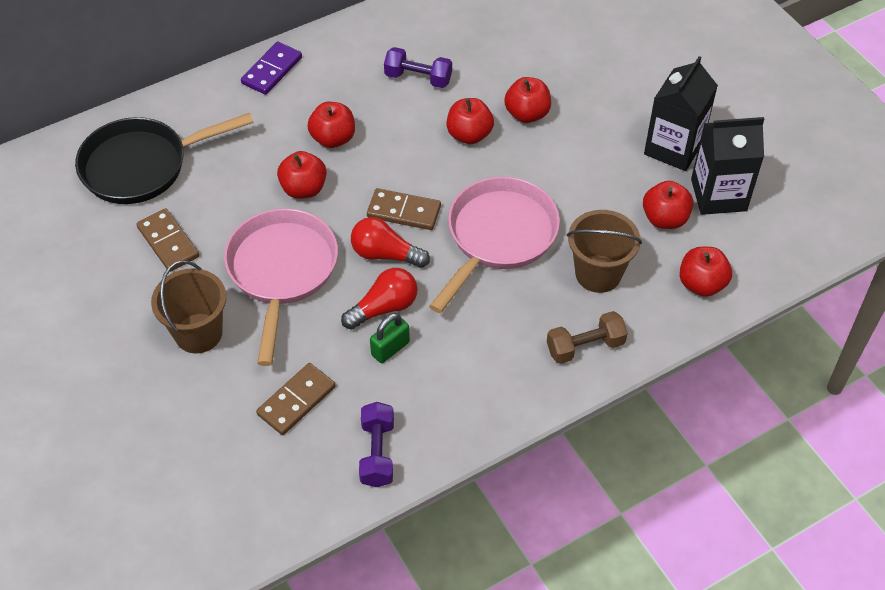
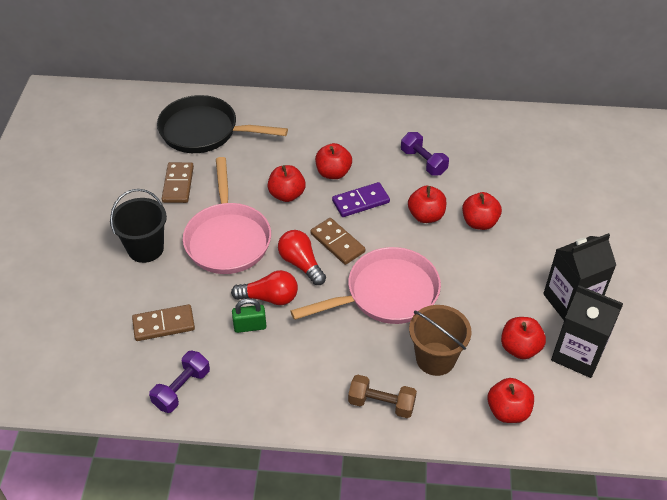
camera: 35 degrees right, 5 degrees down
(198, 333) = (145, 249): brown bucket -> black bucket
(272, 70) = (332, 112): purple domino -> purple domino (360, 202)
(282, 271) = (227, 239): pink pan -> pink pan turned 135 degrees clockwise

